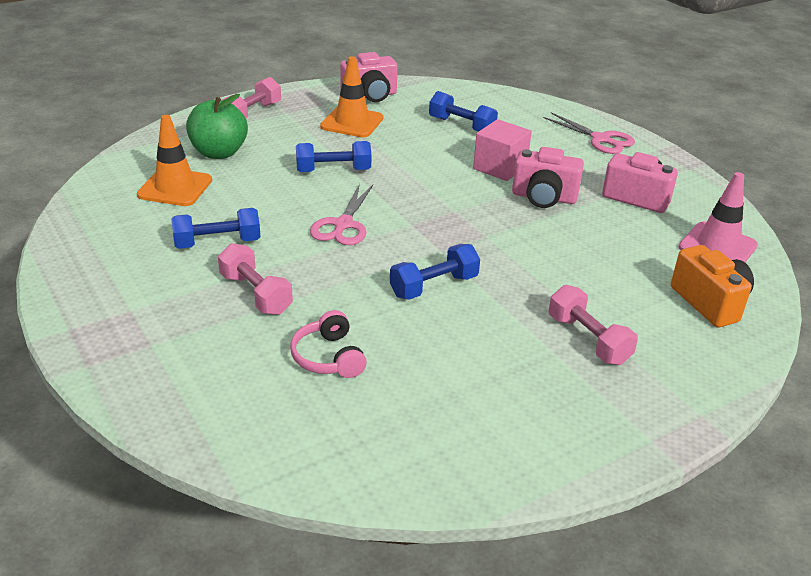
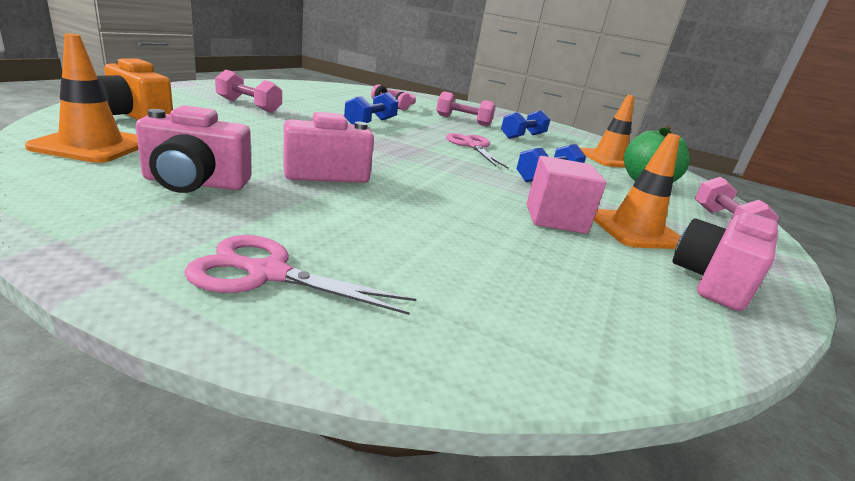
camera: 145 degrees right, 10 degrees down
(461, 126) = (521, 252): blue dumbbell -> none
(500, 167) = (403, 199): pink cube -> pink cube (555, 218)
(717, 246) = (92, 145): pink traffic cone -> orange traffic cone

